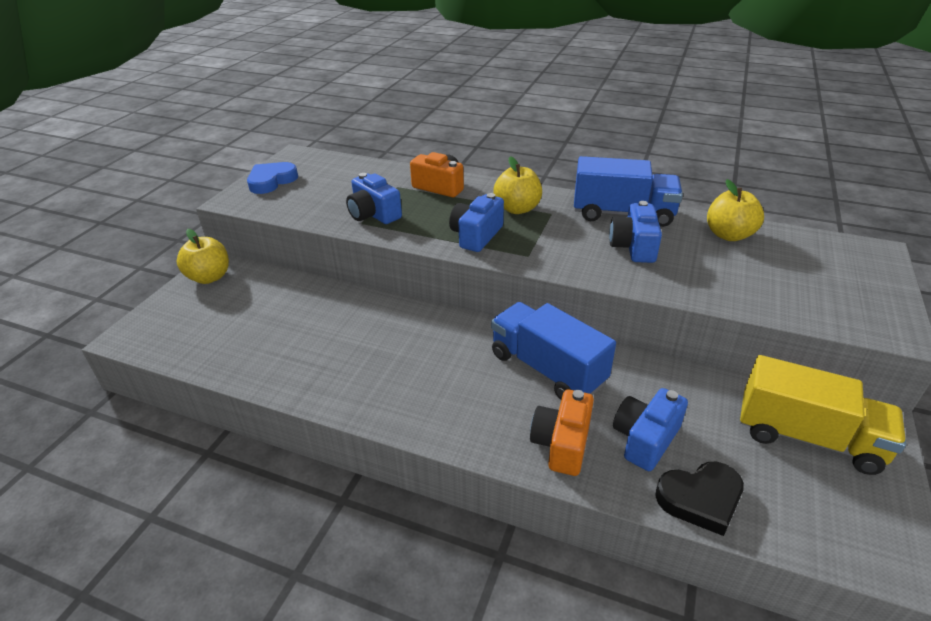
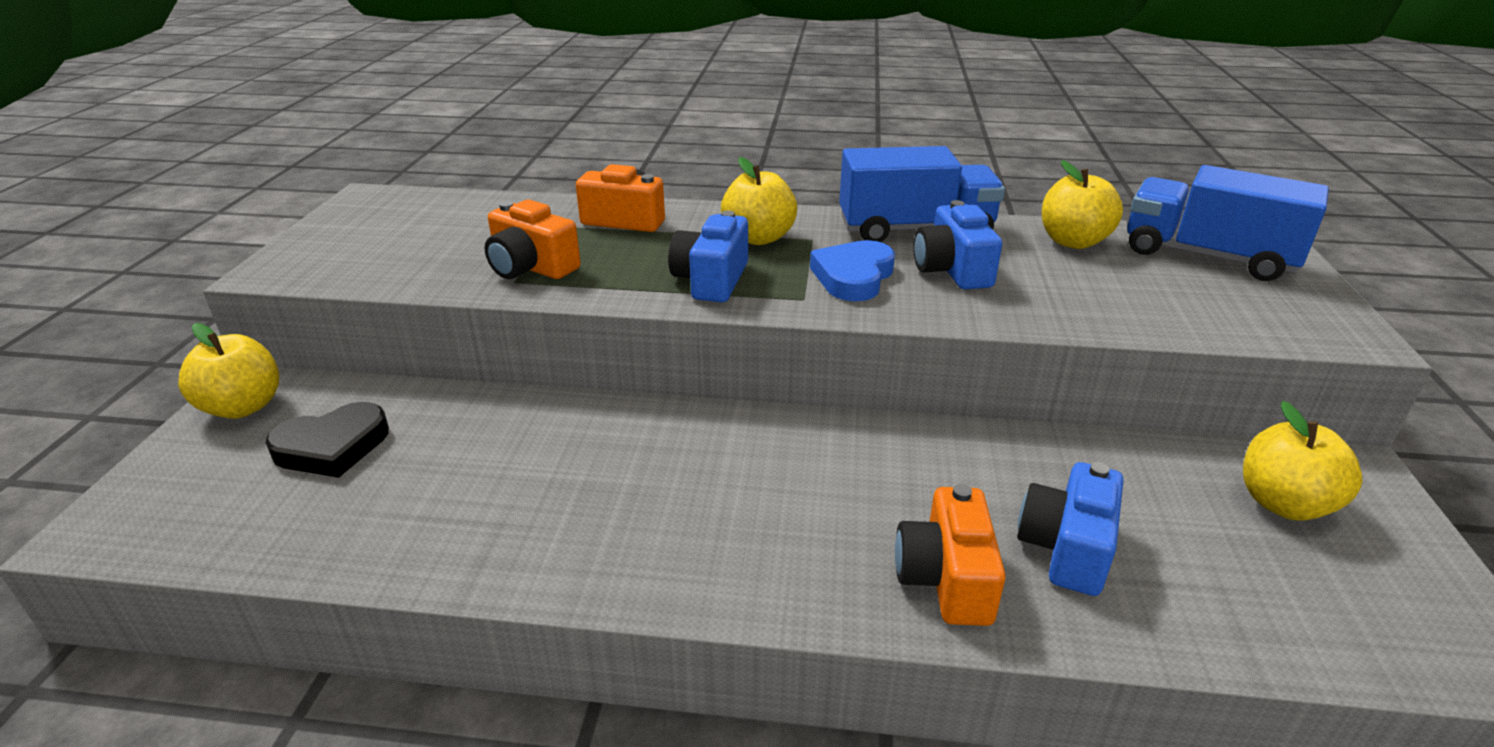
camera: 15 degrees left, 5 degrees down
(271, 181) = (335, 237): blue heart -> blue heart (853, 277)
(373, 214) = (531, 267): blue camera -> orange camera
(547, 369) = (875, 468): blue truck -> blue truck (1208, 256)
(700, 499) = (1188, 624): black heart -> black heart (332, 447)
(807, 437) = (1283, 504): yellow truck -> yellow apple

